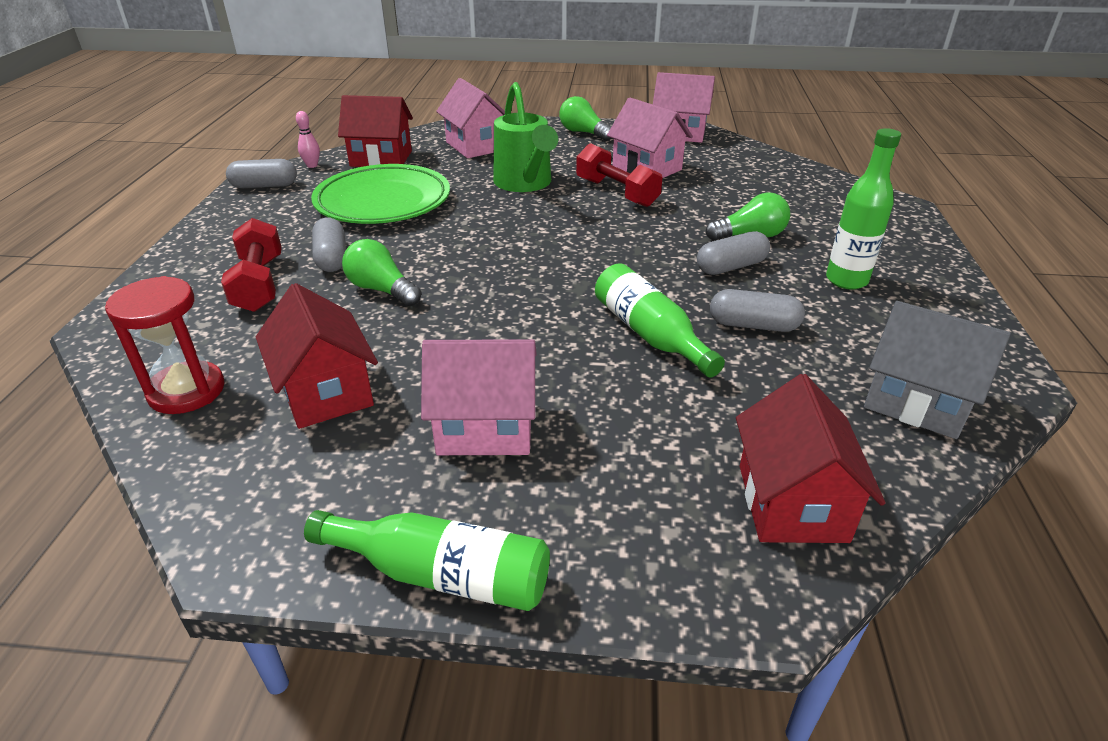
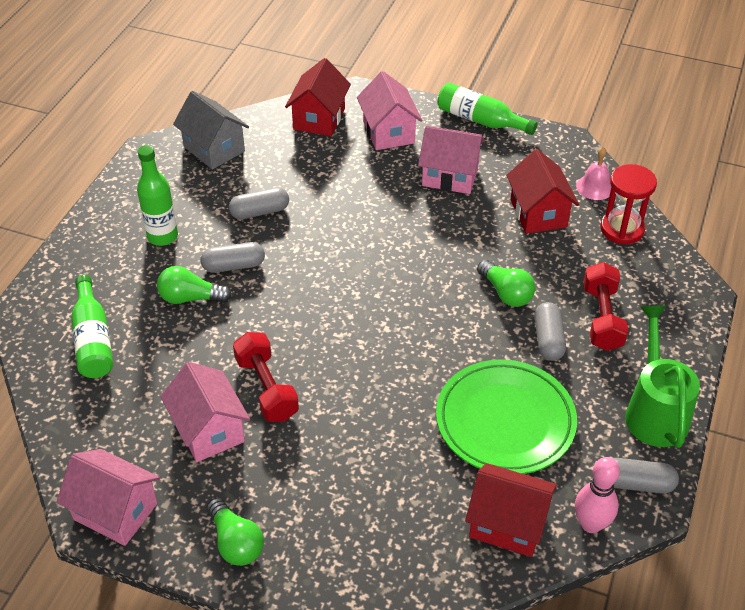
camera: 165 degrees left, 10 degrees up
(209, 456) = (595, 187): none -> pink bell
(312, 165) = (591, 524): pink bowling pin -> pink bowling pin, size x1.67
(475, 146) = (386, 534): pink house -> pink house (389, 132)
(525, 184) = (352, 426): green watering can -> green watering can (654, 411)
(650, 334) = (330, 217): green bottle -> green bottle (93, 339)
(753, 325) = (260, 212): grey capsule -> grey capsule turned 45 degrees counterclockwise

